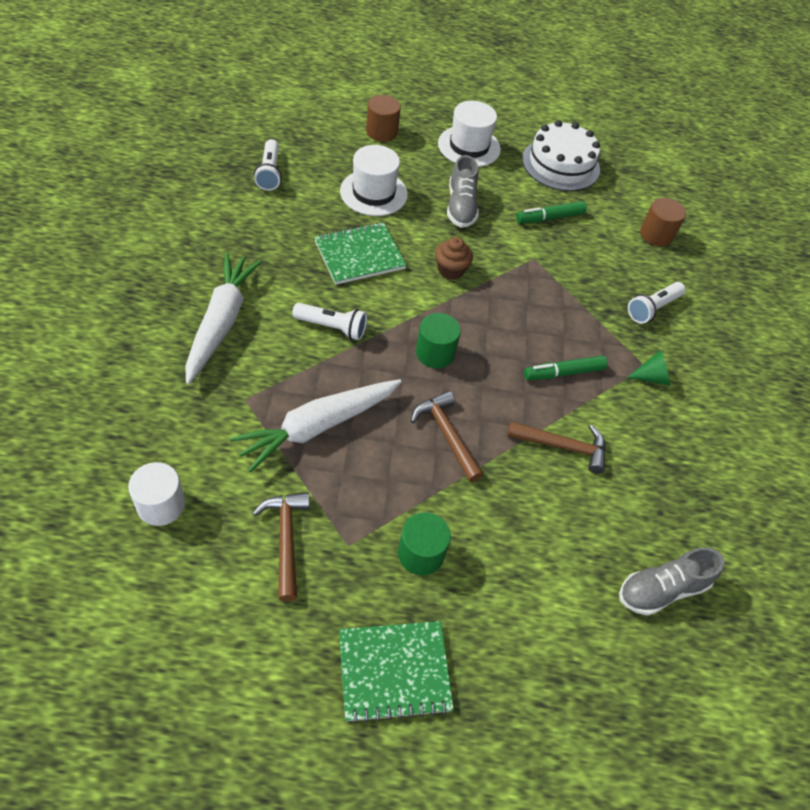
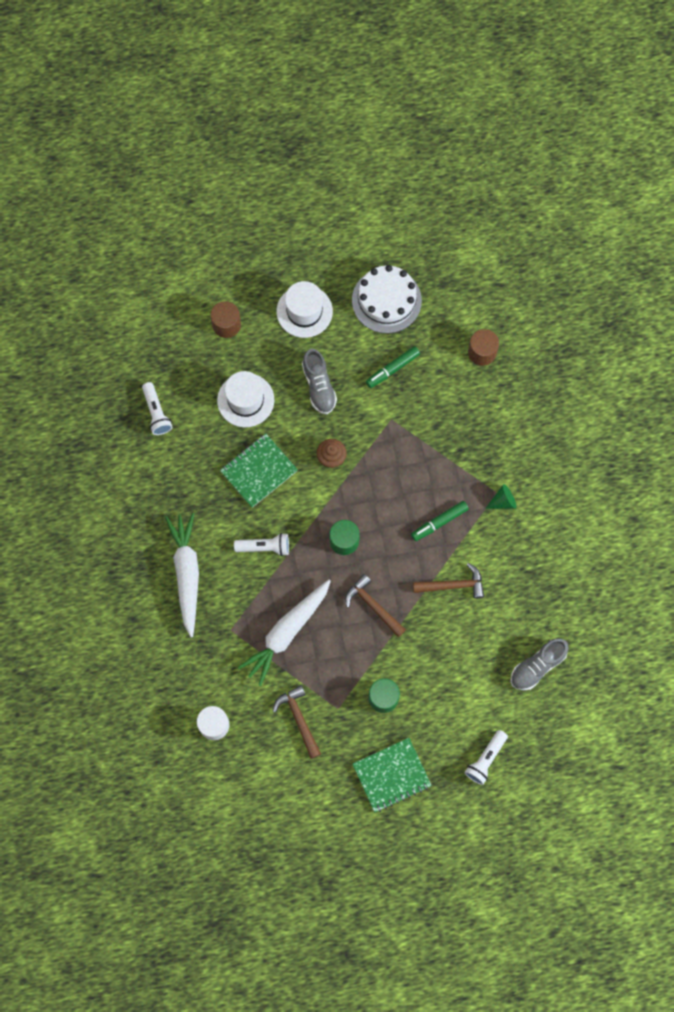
camera: 10 degrees left, 20 degrees up
(652, 309) = (492, 434): white flashlight -> white flashlight (485, 759)

